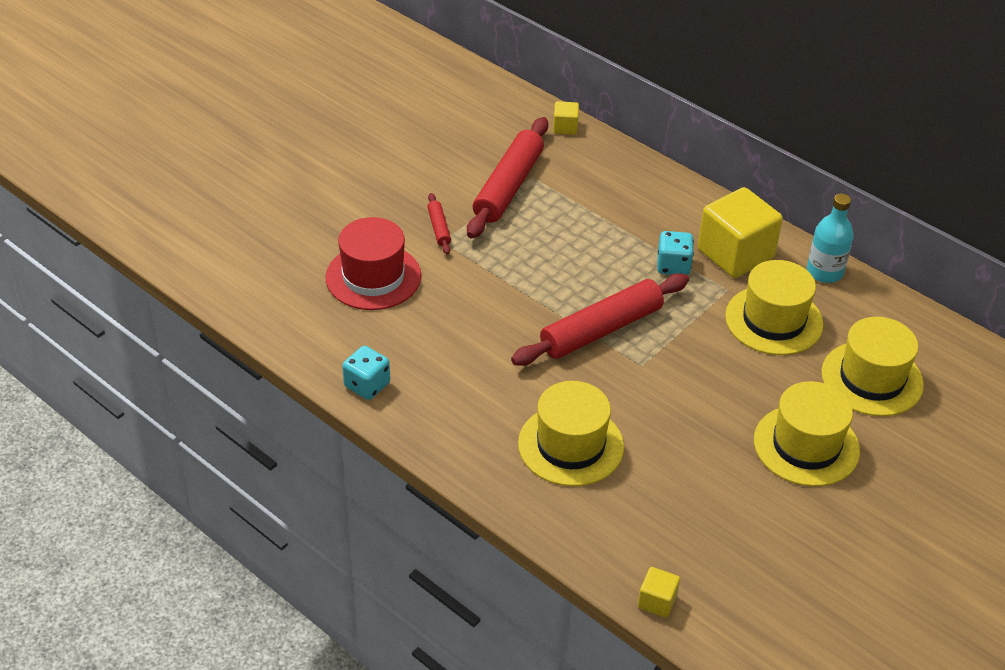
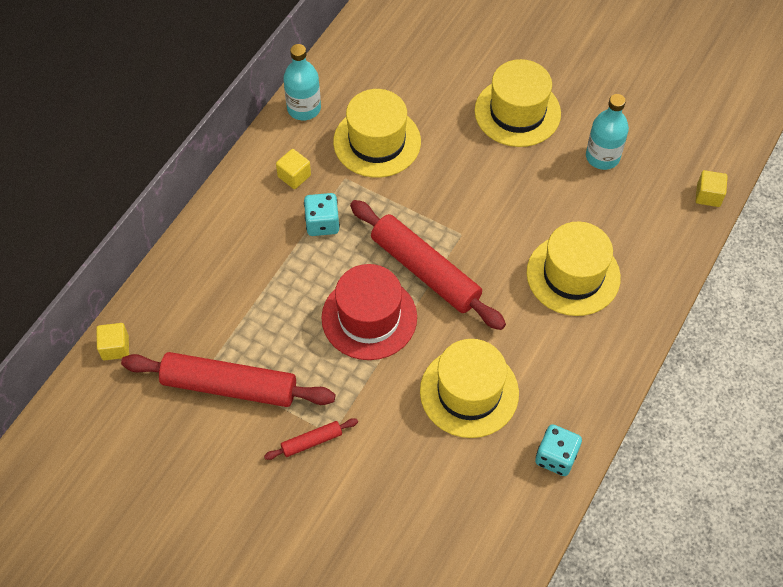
camera: 100 degrees left, 15 degrees up
(373, 277) = (403, 489): red hat -> red hat (369, 317)
(730, 510) = (602, 157): none -> turquoise bottle
(735, 254) = (294, 176): yellow cube -> yellow cube, size x0.45
(872, 378) = (429, 72): yellow hat -> yellow hat (469, 392)

